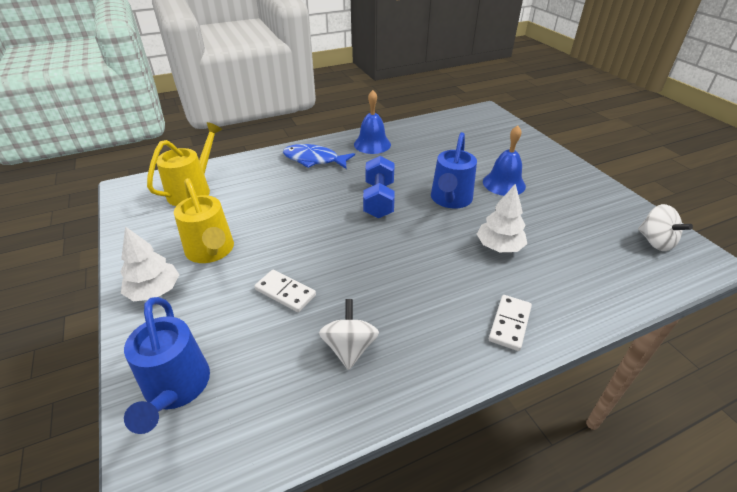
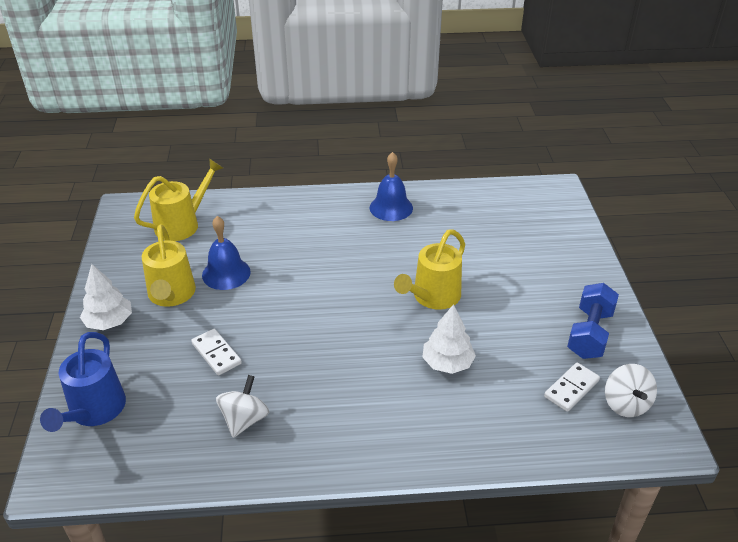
camera: 20 degrees right, 0 degrees up
(314, 160) = (317, 214): blue fish -> none
(378, 200) = (357, 279): blue dumbbell -> blue dumbbell (589, 333)
(450, 200) = (432, 297): blue watering can -> yellow watering can
(504, 183) = (506, 292): blue bell -> blue bell (226, 273)
(509, 324) = (401, 441): white domino -> white domino (571, 388)

